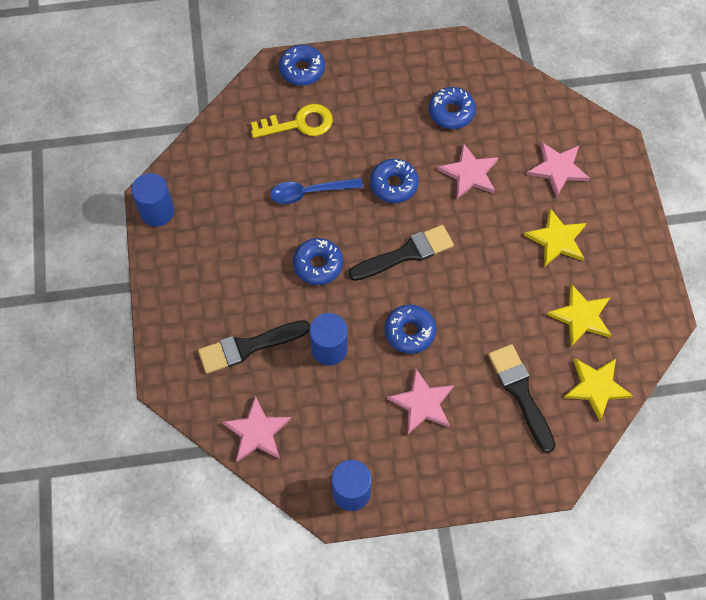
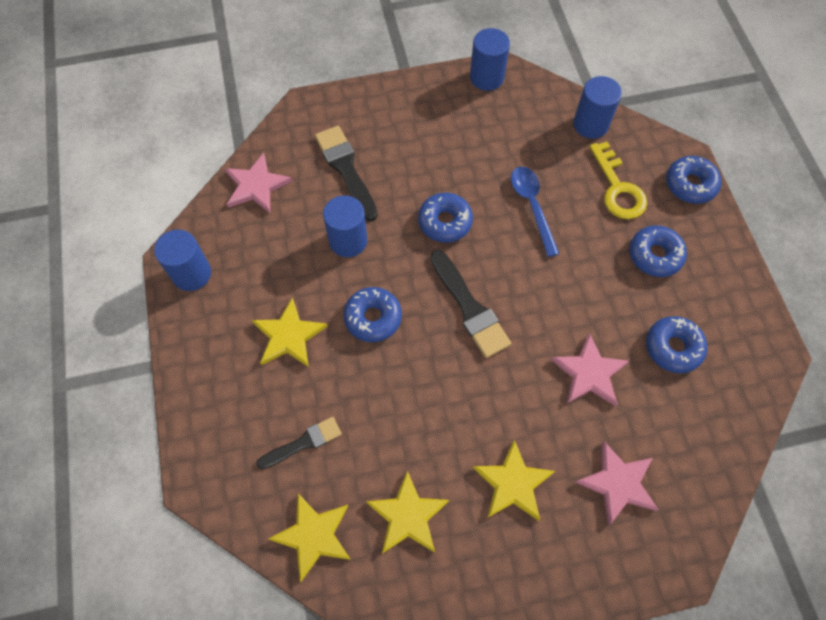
camera: 85 degrees right, 0 degrees up
(227, 133) = (590, 124): none -> blue cylinder
(394, 185) = (557, 289): blue donut -> blue donut (655, 255)
(422, 403) = (289, 336): pink star -> yellow star
(521, 393) = (303, 443): black brush -> black brush, size x0.64

